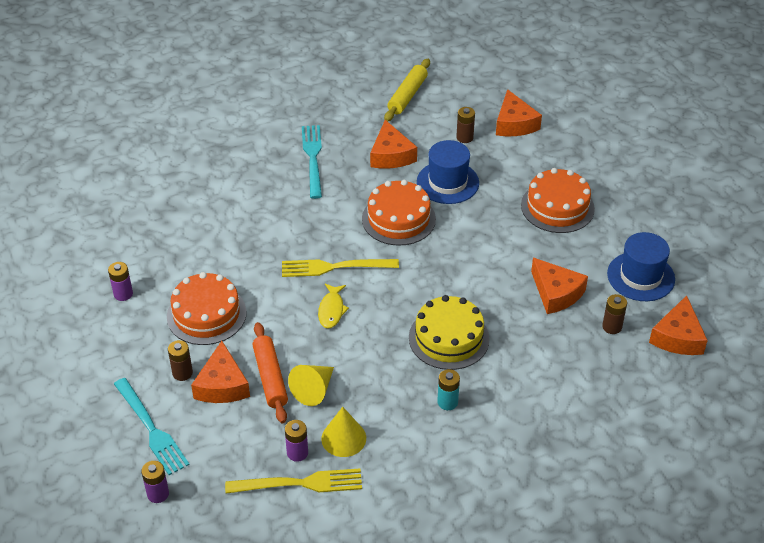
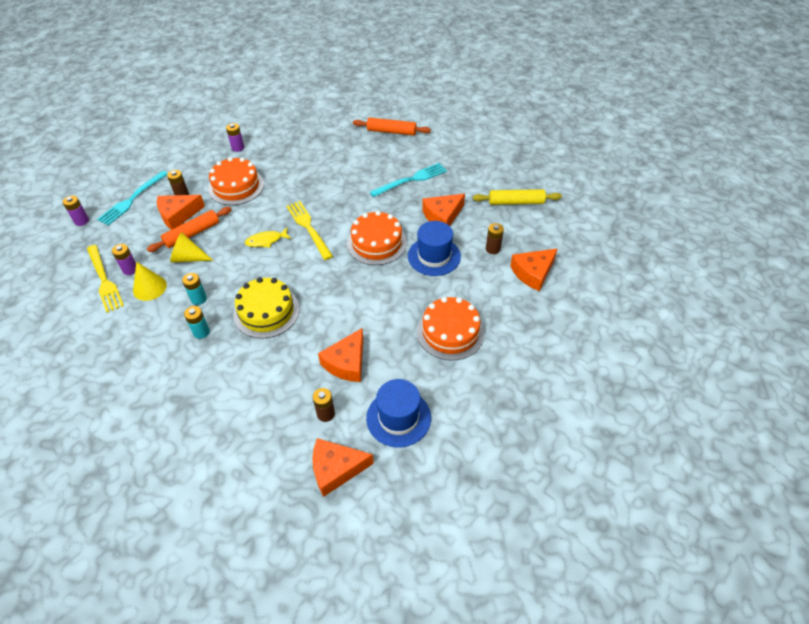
camera: 65 degrees right, 5 degrees up
(210, 145) = (391, 132): none -> orange rolling pin
(392, 394) = (199, 299): none -> turquoise battery

